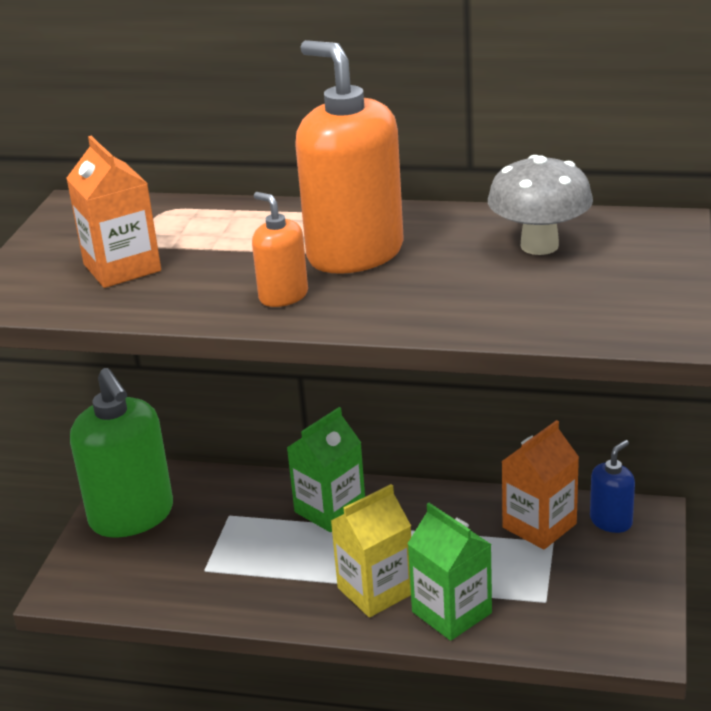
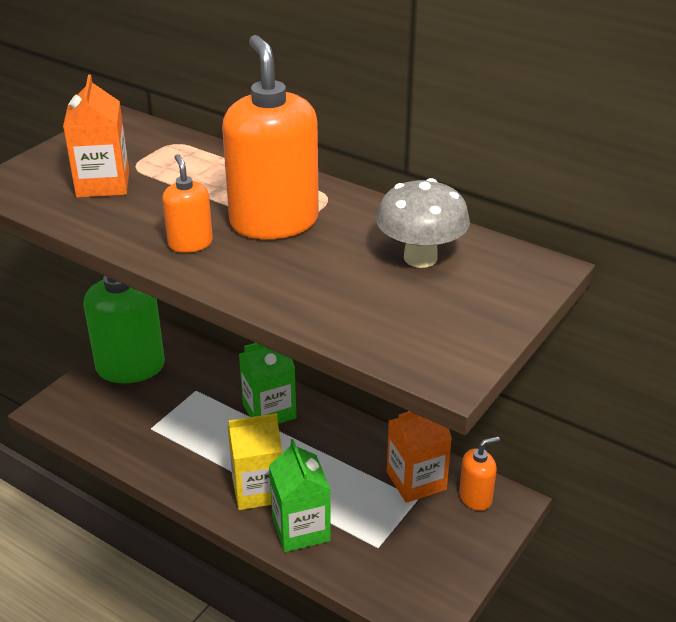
camera: 20 degrees right, 5 degrees up
(611, 521) = (475, 497): blue soap dispenser -> orange soap dispenser

